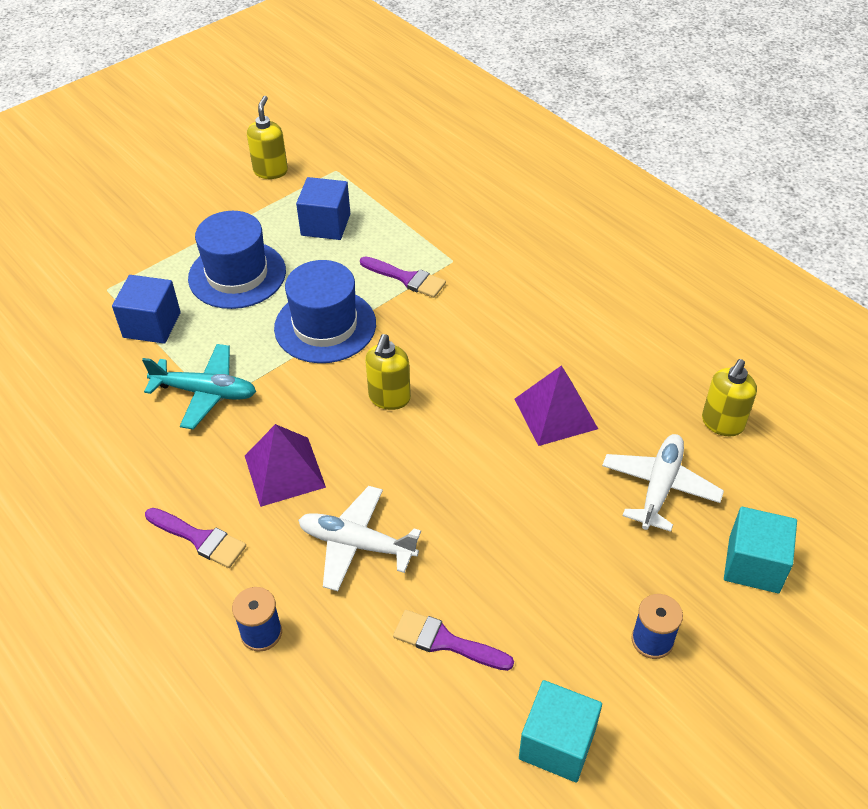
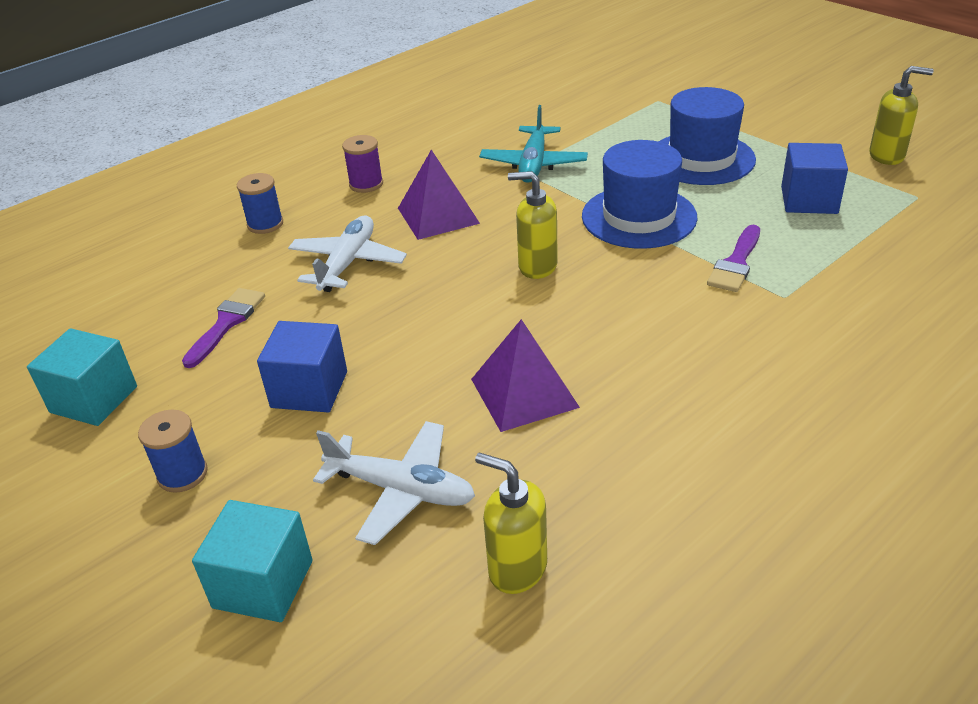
camera: 90 degrees right, 10 degrees down
(152, 325) = (616, 127): blue cube -> blue cube (309, 389)
(200, 539) = (366, 184): purple brush -> purple spool

